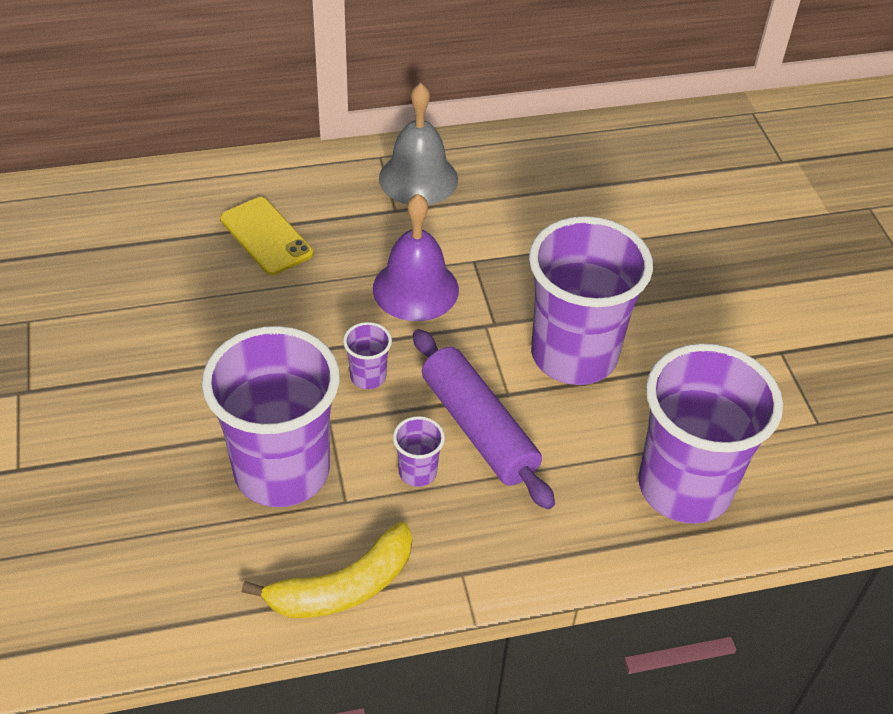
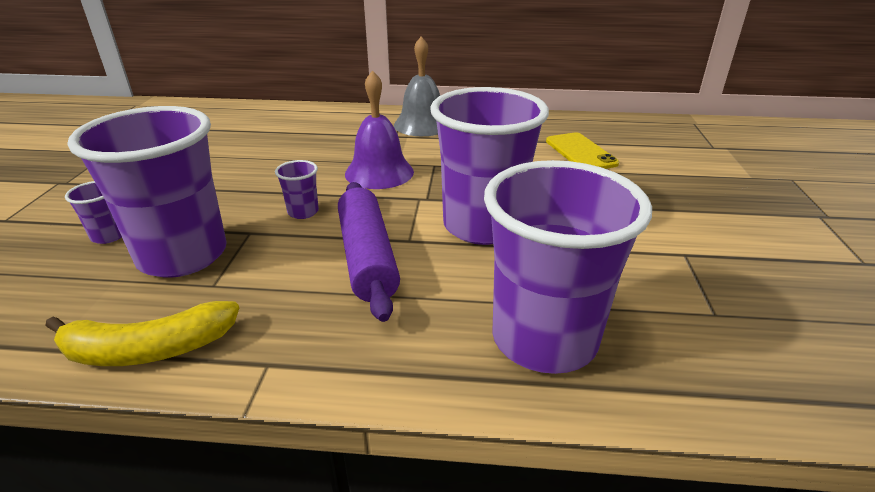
camera: 20 degrees right, 15 degrees down
(266, 236) = (297, 136): yellow phone -> yellow phone (580, 152)
(417, 472) = (291, 277): purple cup -> purple cup (109, 236)

